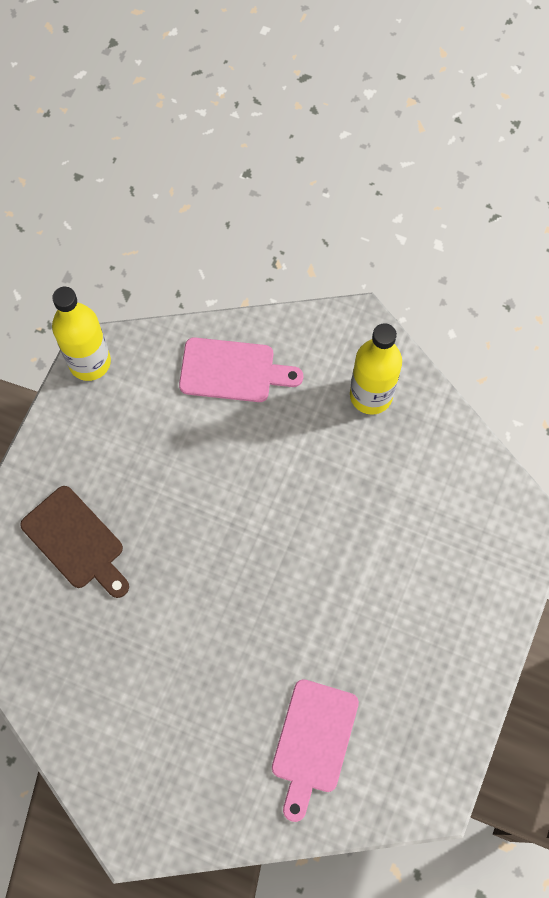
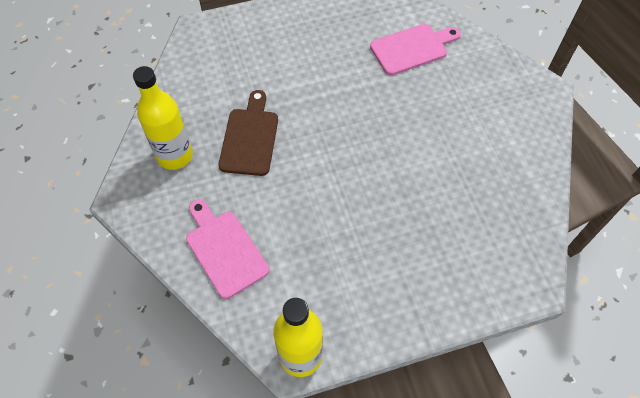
camera: 130 degrees left, 10 degrees down
(76, 541) = (433, 250): brown cutting board -> brown cutting board (250, 138)

